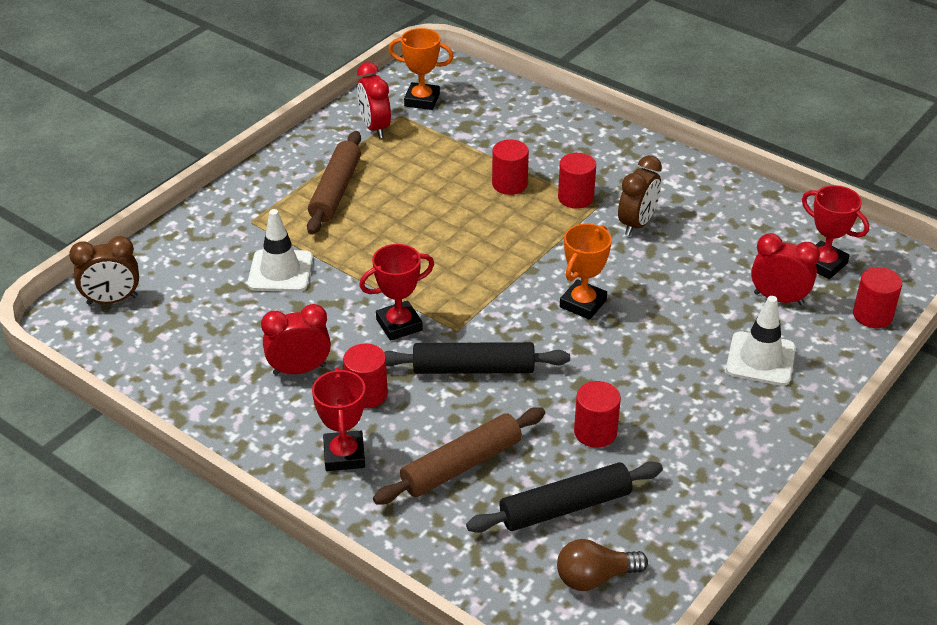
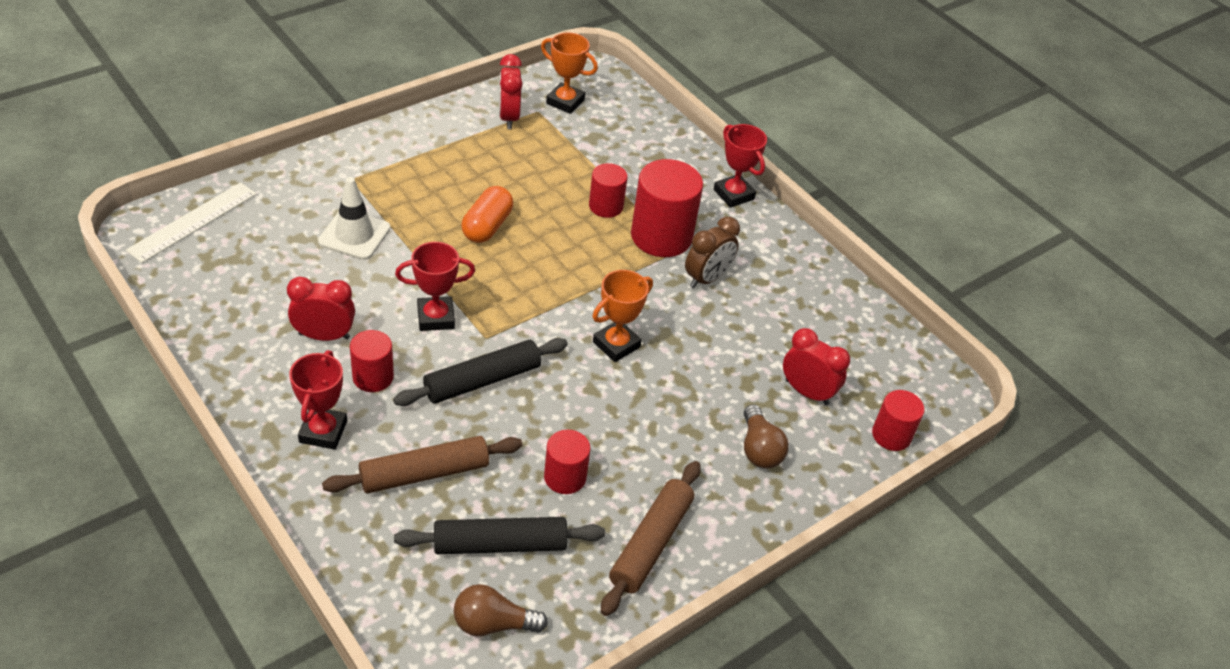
camera: 10 degrees right, 5 degrees up
(112, 300) = (193, 222): brown clock -> white ruler
(335, 191) = (442, 170): brown rolling pin -> brown rolling pin (650, 543)
(405, 231) = (487, 226): none -> orange capsule
(473, 369) = (482, 380): black rolling pin -> black rolling pin turned 45 degrees counterclockwise
(575, 198) = (661, 236): red cylinder -> red cylinder, size x1.76
(760, 359) = (759, 449): white traffic cone -> brown light bulb
(824, 264) = (868, 369): red trophy -> red trophy (733, 194)

